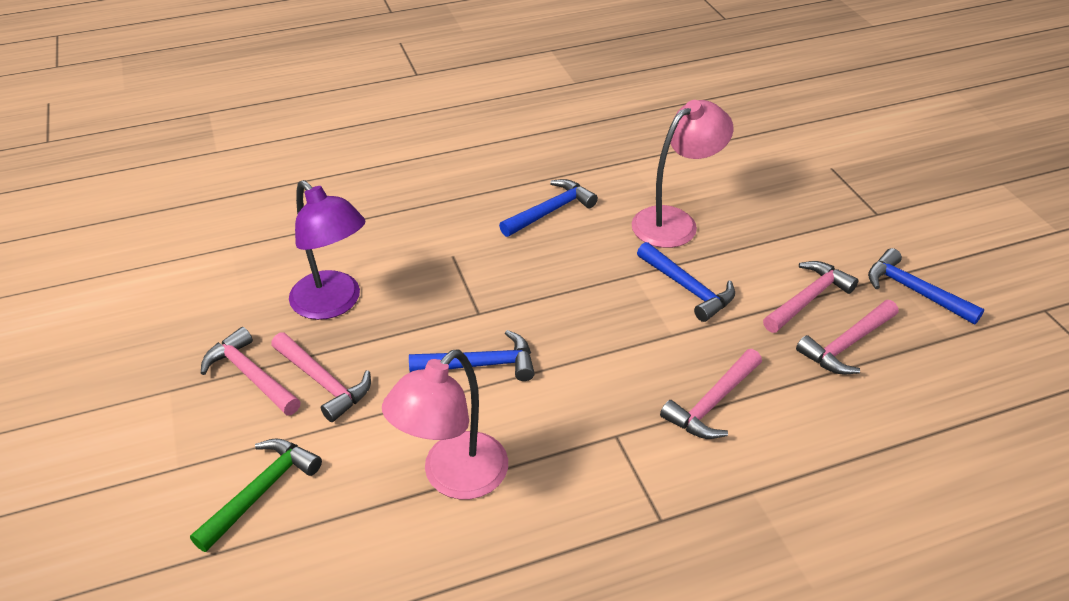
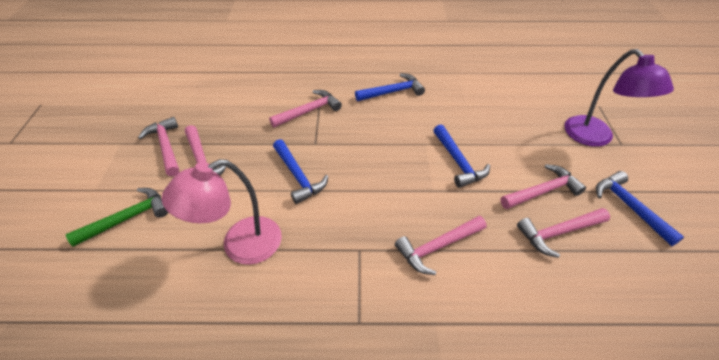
camera: 20 degrees right, 5 degrees up
(333, 304) = (235, 117): purple lamp -> purple lamp (595, 138)
(442, 268) = (309, 111): none -> pink hammer
(480, 365) = (298, 176): blue hammer -> blue hammer turned 45 degrees clockwise
(674, 221) = (470, 116): pink lamp -> none

